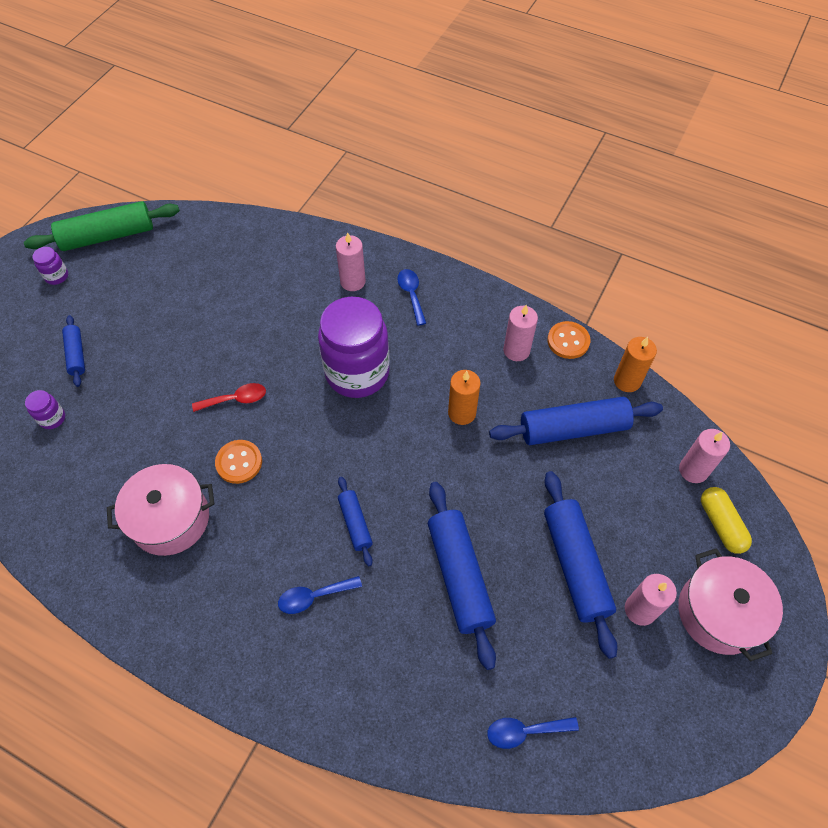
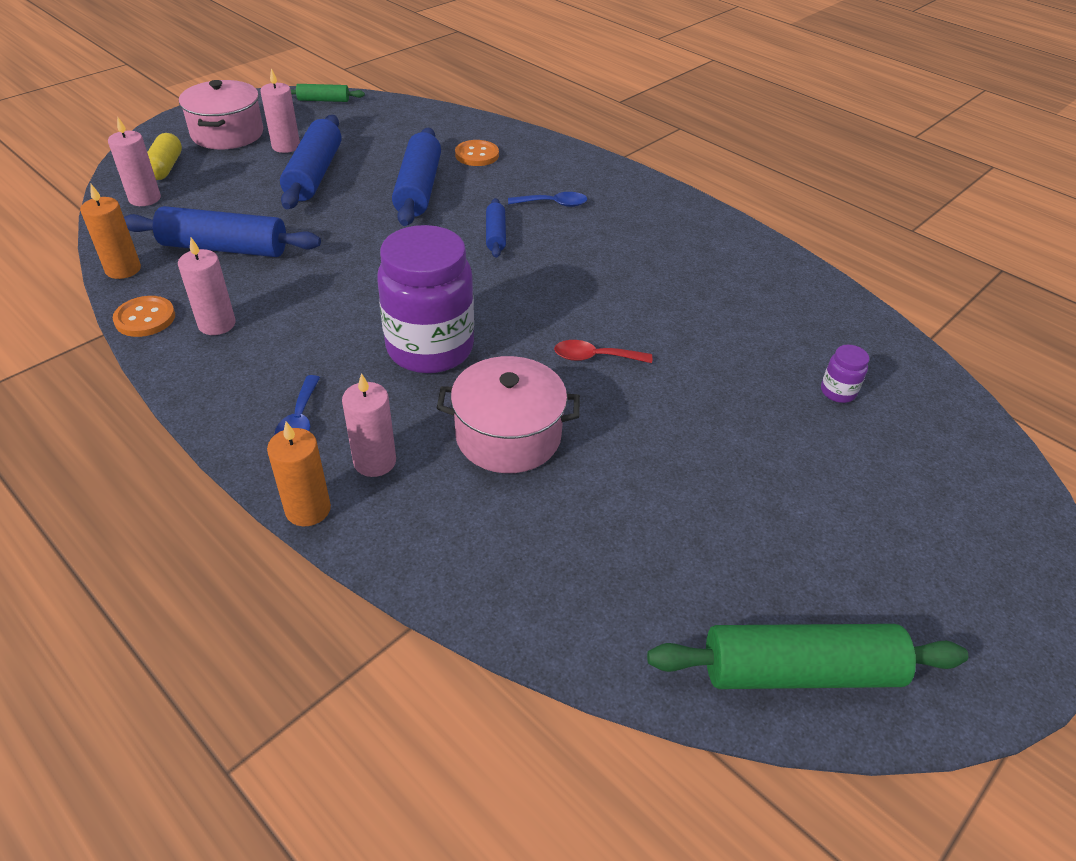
camera: 165 degrees left, 15 degrees down
(57, 276) = (886, 605): purple jar -> none
(76, 354) = (820, 462): blue rolling pin -> none
(170, 519) = (684, 276): pink pot -> pink pot (508, 436)
(239, 462) = (603, 301): orange button -> orange button (477, 155)
(462, 413) = (331, 285): orange candle -> orange candle (308, 509)
(524, 731) = (423, 122): blue spoon -> none
(676, 743) = (323, 100): none -> green rolling pin

